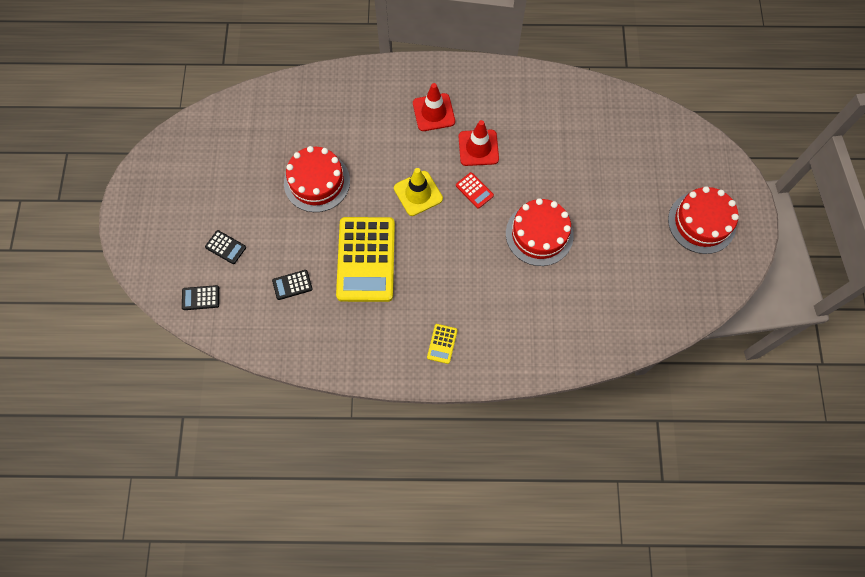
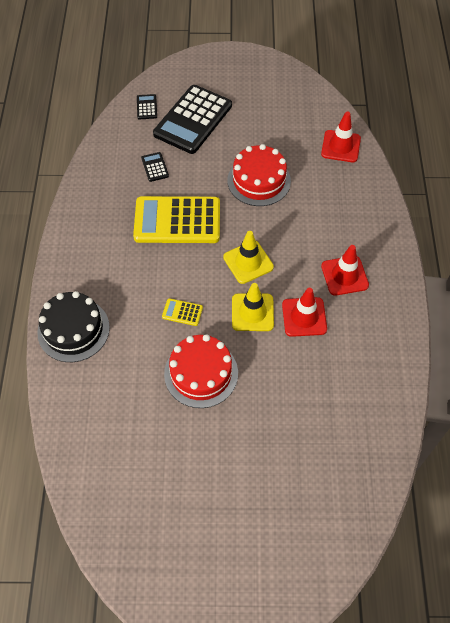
camera: 90 degrees right, 10 degrees down
(225, 247) = (193, 120): black calculator -> black calculator, size x2.45
(276, 105) = (340, 146): none -> red traffic cone
(442, 344) = (87, 282): yellow calculator -> yellow calculator (182, 312)
(474, 190) = (252, 312): red calculator -> yellow traffic cone
(497, 352) = (73, 330): none -> black cake
(701, 222) = (214, 559): red cake -> none

